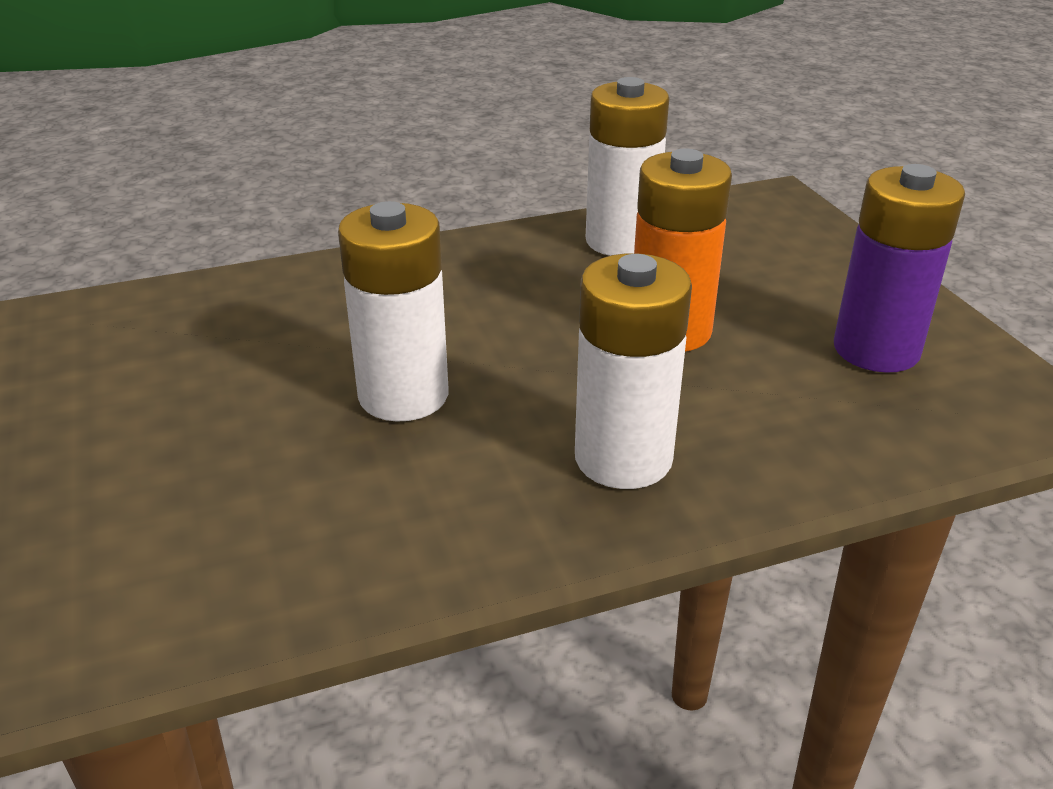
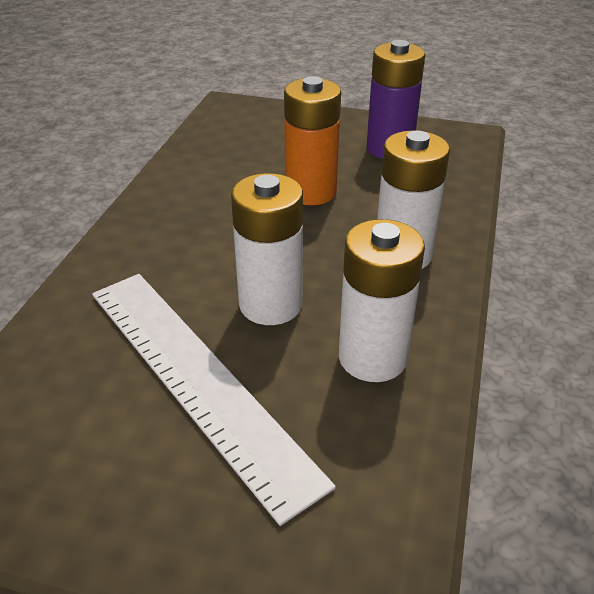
camera: 55 degrees left, 5 degrees up
(233, 400) = (196, 379): none -> white ruler
(621, 241) = (205, 166): white battery -> white battery (372, 357)

